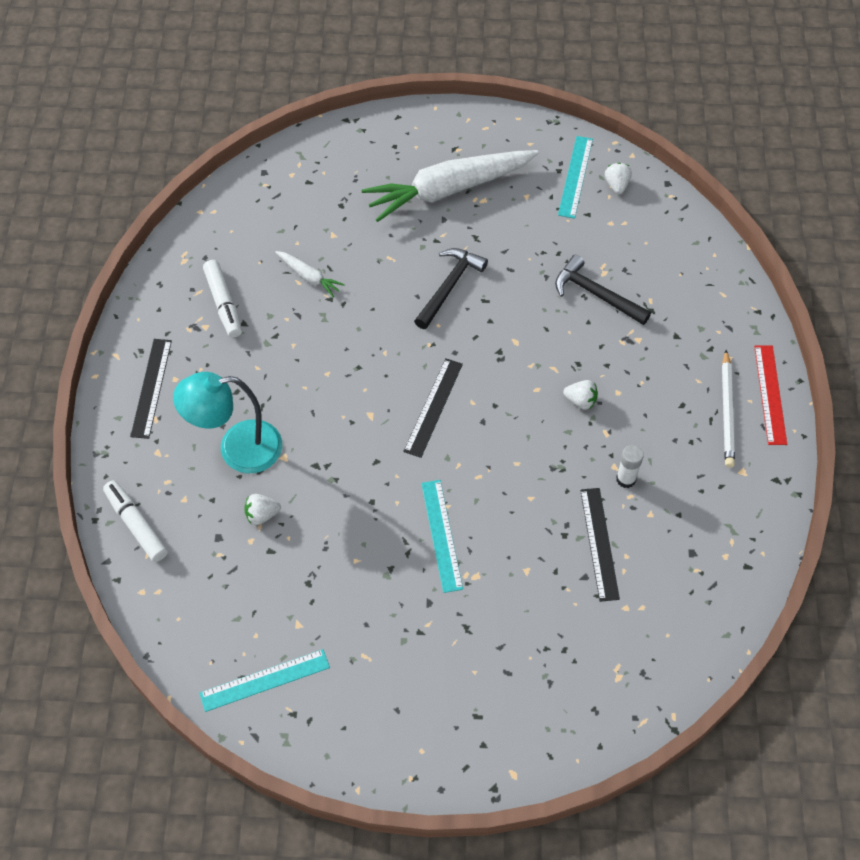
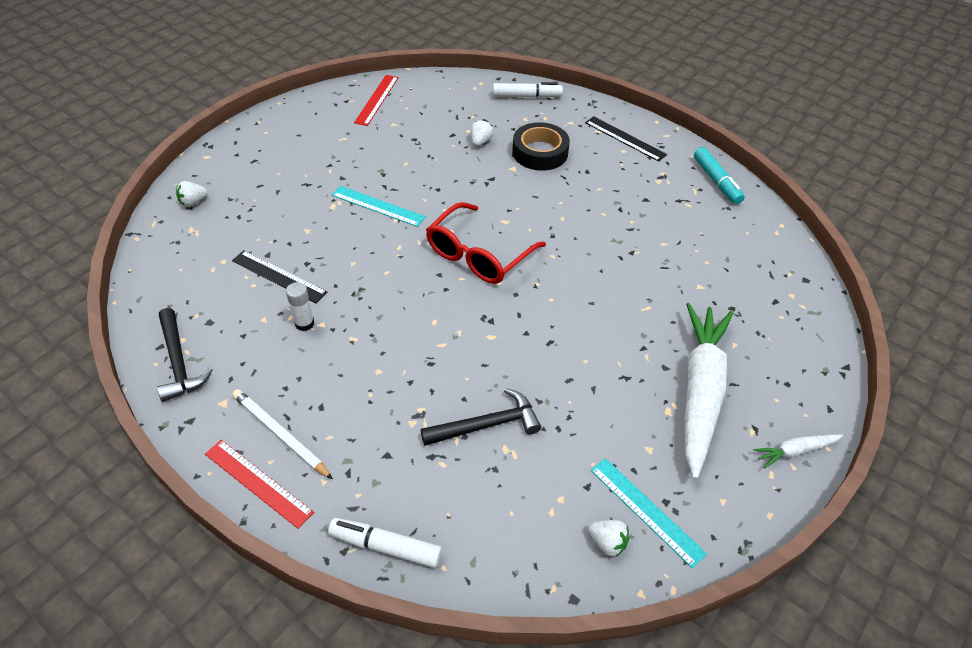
camera: 125 degrees right, 10 degrees down
(169, 281) = (716, 181): none -> turquoise marker
(224, 303) = (673, 198): white marker -> white marker (386, 546)
(237, 449) = (540, 152): turquoise lamp -> black tape
(265, 680) = (376, 99): turquoise ruler -> red ruler
(309, 277) = (663, 251): white carrot -> white carrot (795, 451)
(433, 407) = (478, 255): black ruler -> red glasses
(449, 286) = (584, 327): black hammer -> black hammer (179, 362)
(580, 401) = (396, 341): white strawberry -> white strawberry (193, 202)

